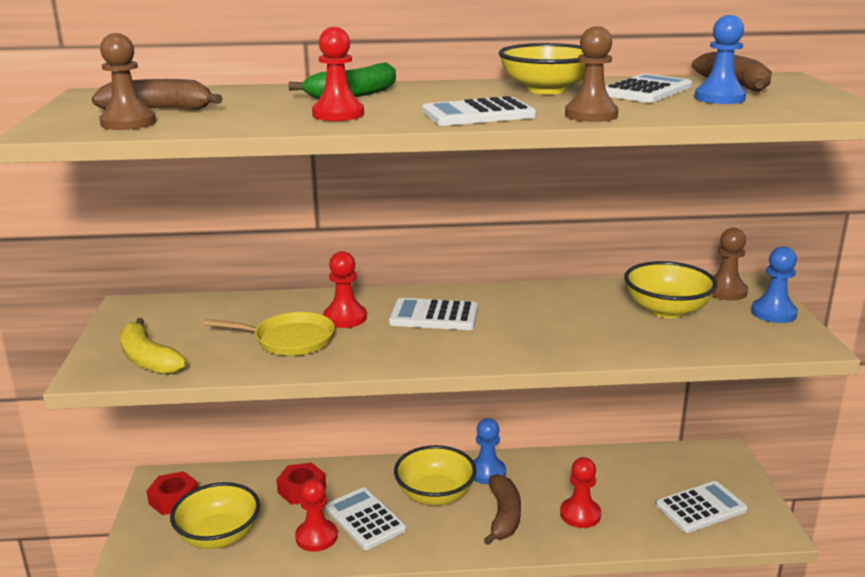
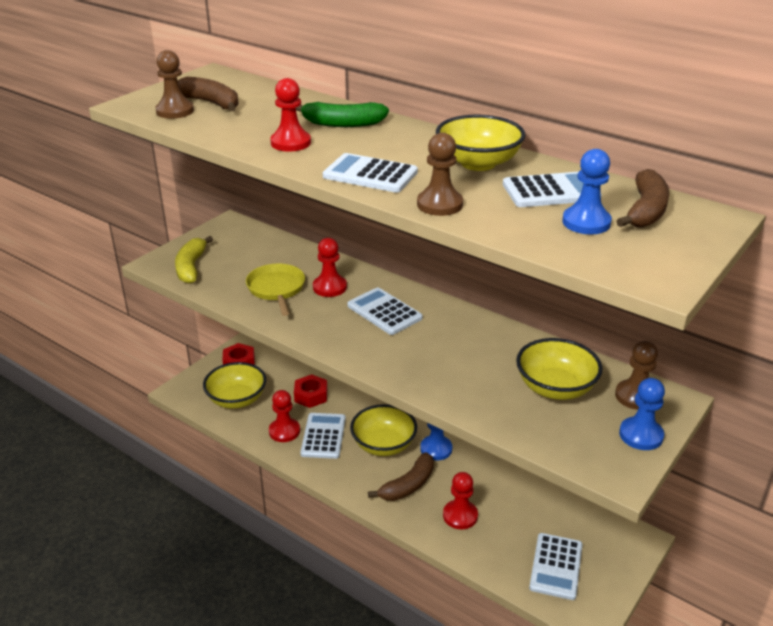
camera: 40 degrees right, 10 degrees up
(289, 340) = (276, 289): yellow pan -> yellow pan turned 150 degrees counterclockwise
(701, 508) = (556, 566): white calculator -> white calculator turned 90 degrees clockwise

